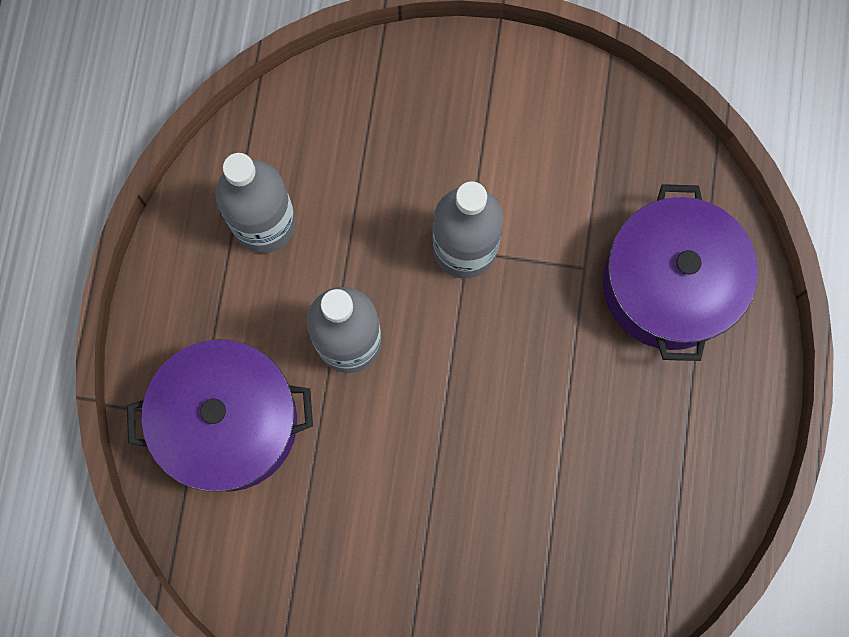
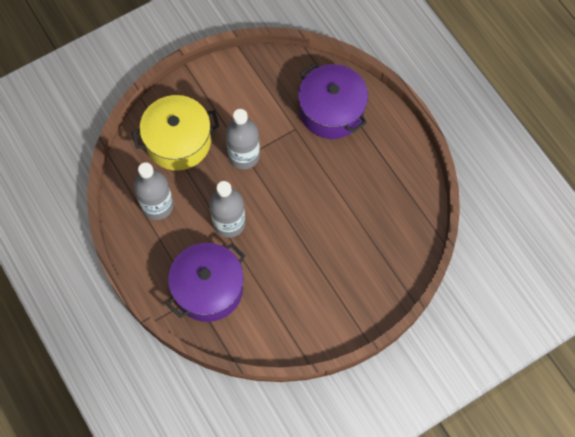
camera: 40 degrees left, 10 degrees down
(382, 143) = (178, 142): none -> yellow pot

